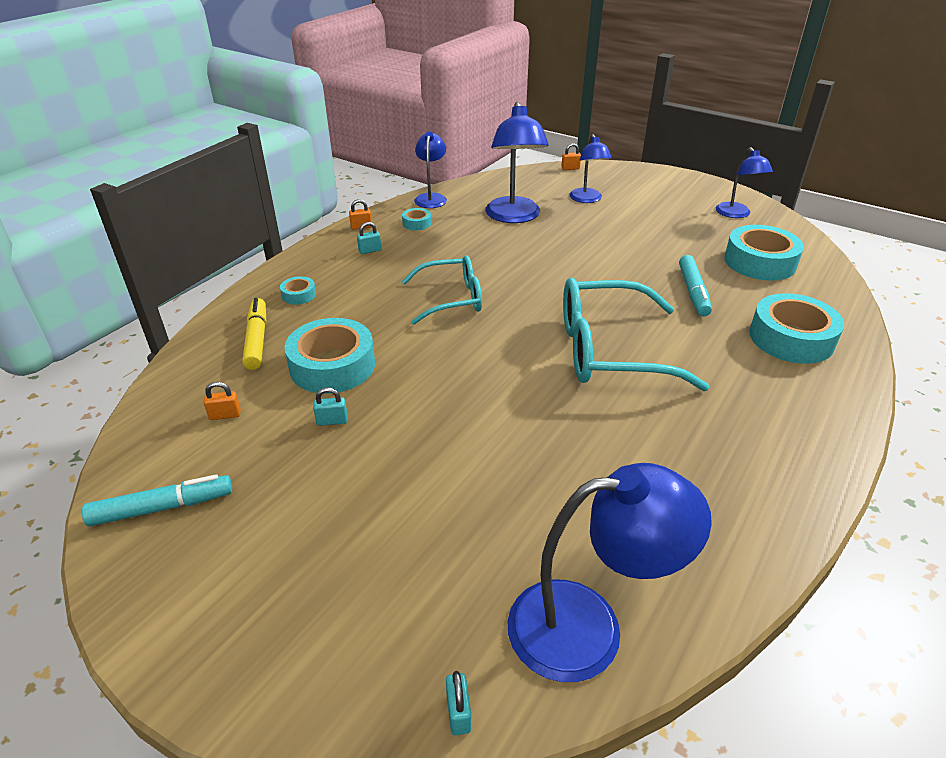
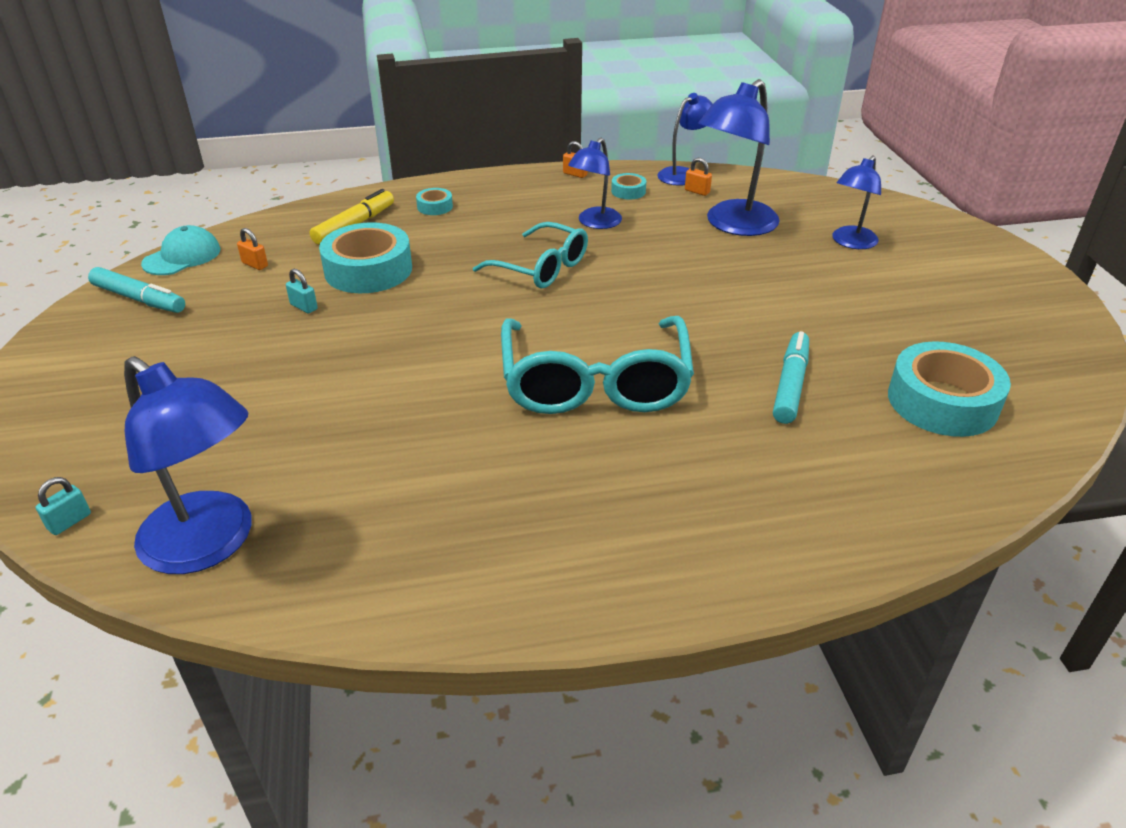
camera: 45 degrees right, 0 degrees up
(137, 449) = (182, 256): none -> turquoise cap
(370, 250) = (547, 197): turquoise padlock -> none
(570, 168) = (894, 204): orange padlock -> orange padlock (697, 191)
(609, 350) = (595, 383): turquoise glasses -> turquoise glasses turned 135 degrees counterclockwise
(693, 292) = (790, 385): turquoise marker -> turquoise marker turned 150 degrees clockwise
(736, 214) = (1023, 340): blue lamp -> blue lamp (595, 223)
(791, 338) = (813, 489): turquoise tape -> none

